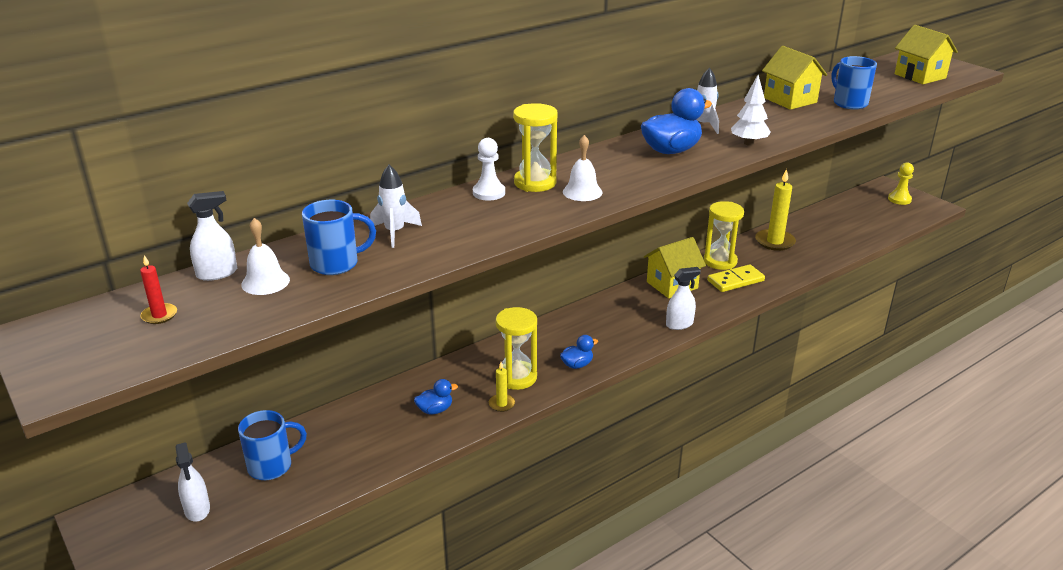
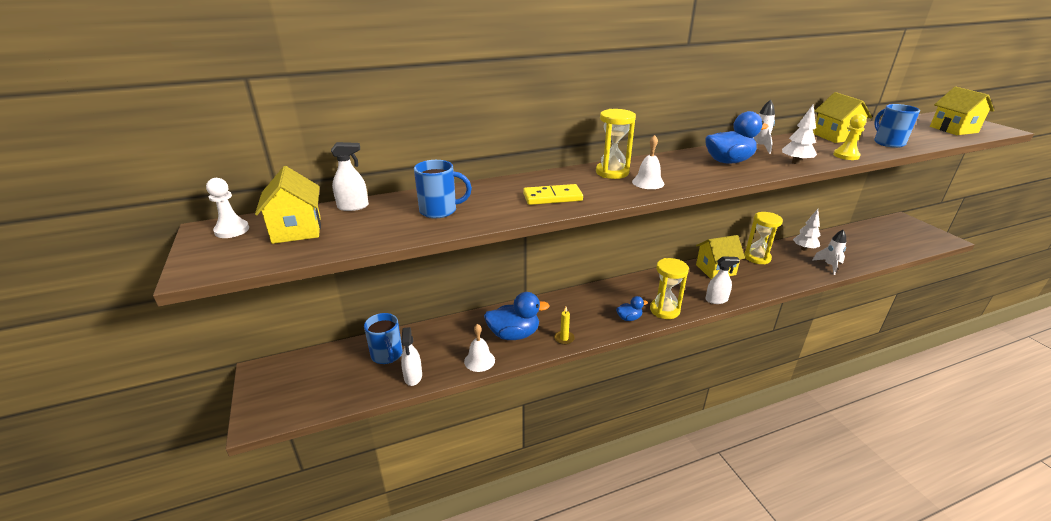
camera: 15 degrees right, 0 degrees up
(159, 315) = (297, 230): red candle -> yellow house
(197, 509) = (326, 378): white spray bottle -> white spray bottle (413, 377)
(265, 282) = (383, 217): white bell -> white bell (479, 360)
(272, 466) = (387, 355): blue mug -> blue mug turned 75 degrees clockwise
(395, 233) = (492, 194): white rocket -> white rocket (829, 266)
(435, 410) = (514, 334): blue duck -> blue duck, size x1.88
(489, 193) = (574, 175): white pawn -> white pawn (232, 230)
(517, 377) = (580, 320): yellow hourglass -> yellow hourglass (664, 310)
(735, 281) = (767, 273): yellow domino -> yellow domino (552, 197)
(774, 242) = (804, 249): yellow candle -> white tree
(899, 199) = (914, 230): yellow pawn -> yellow pawn (846, 155)

